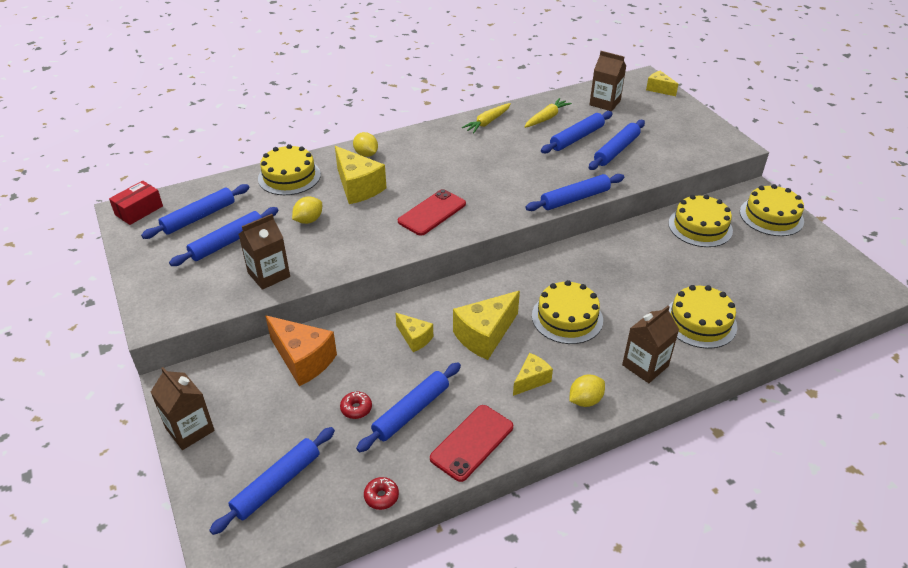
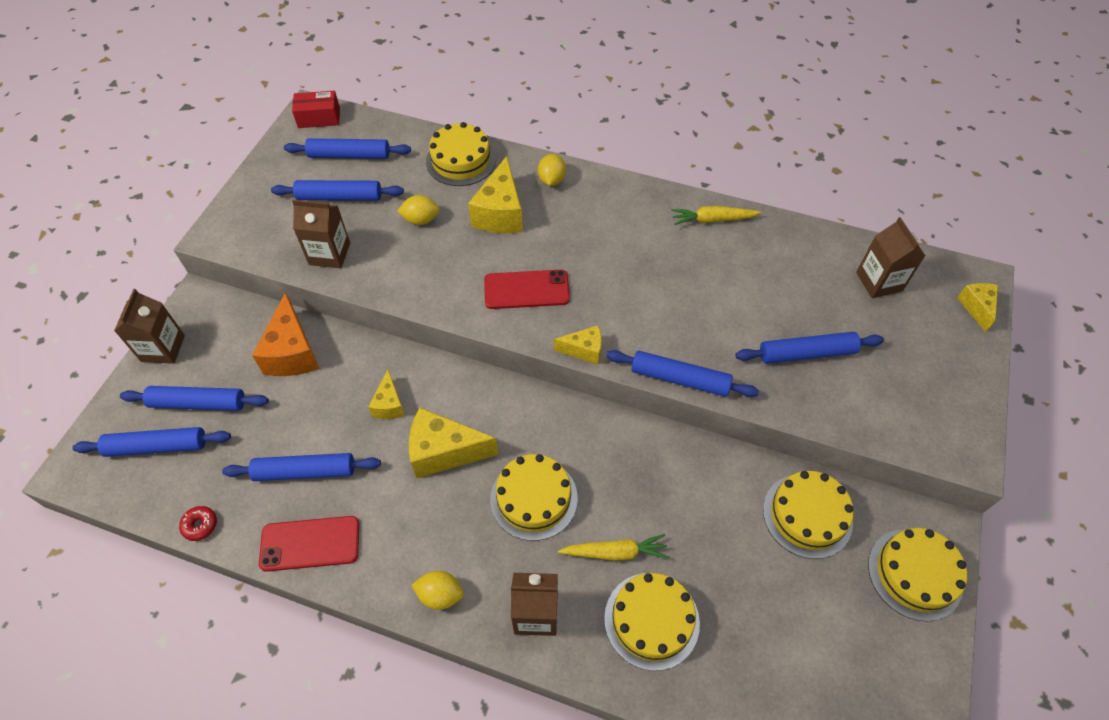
camera: 45 degrees right, 15 degrees up
(356, 408) = (274, 431): red donut -> none
(531, 380) = (424, 531): yellow cheese -> yellow cheese (584, 350)
(546, 118) = (783, 256): yellow carrot -> yellow carrot (615, 552)
(577, 138) = (783, 305): blue rolling pin -> blue rolling pin (198, 403)

